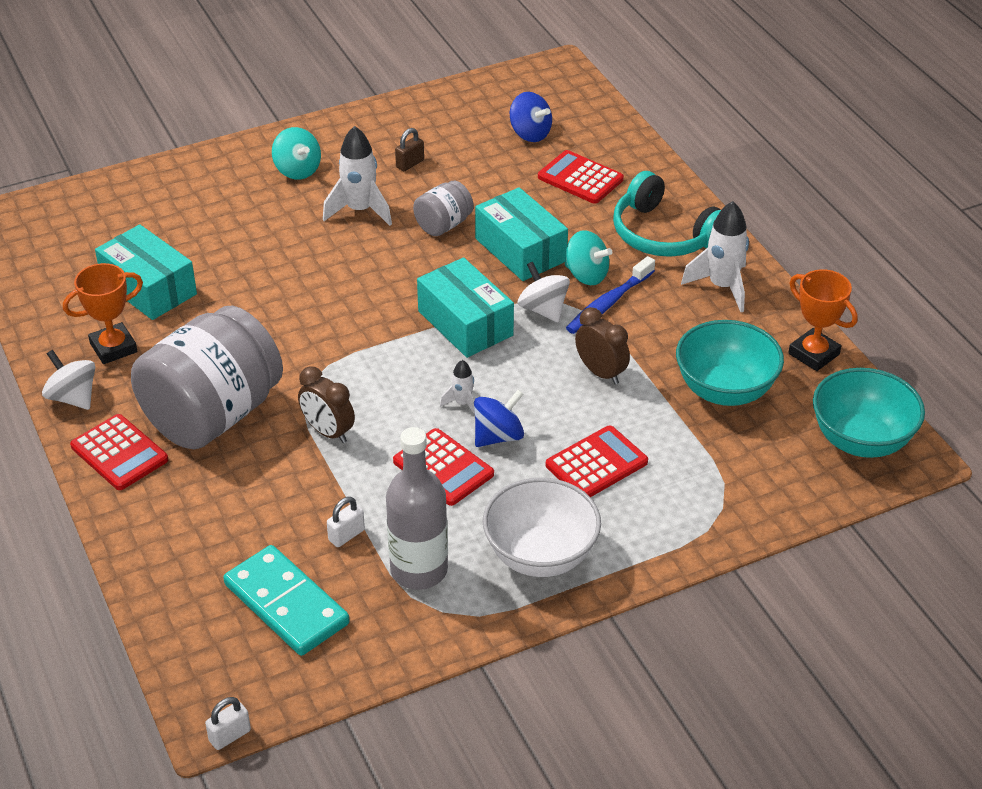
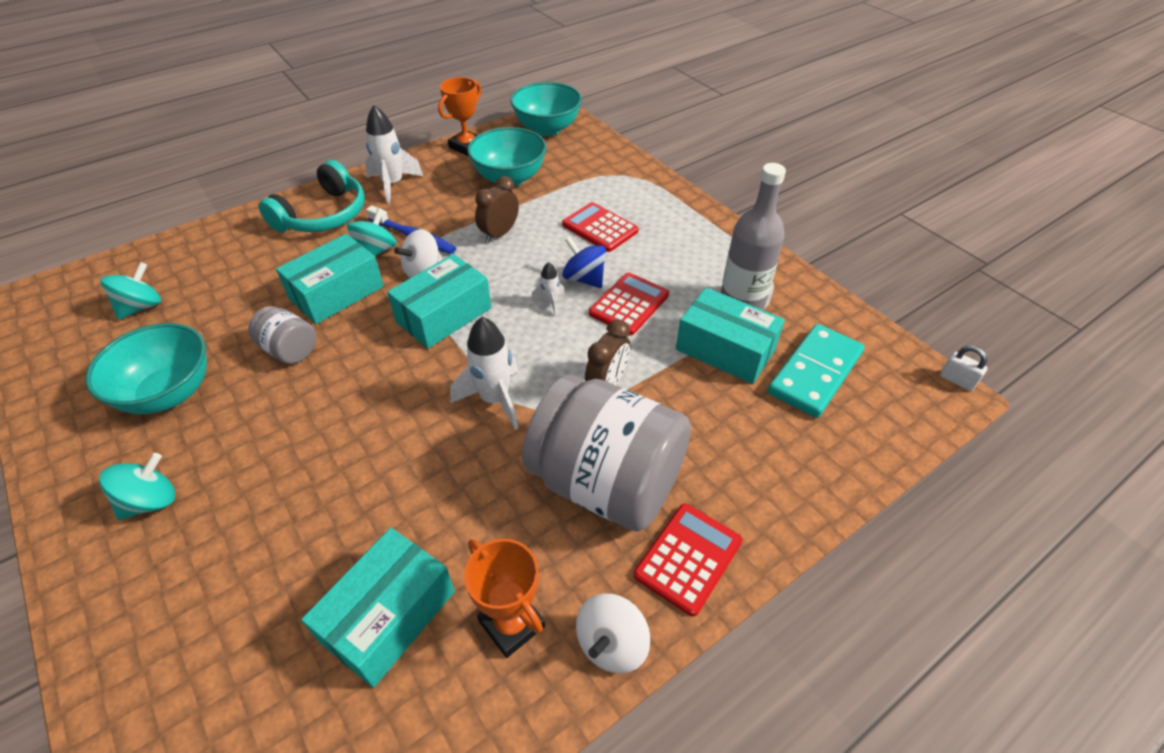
camera: 100 degrees left, 5 degrees up
(346, 535) = (725, 349): white padlock -> turquoise box
(360, 210) = (252, 422): white rocket -> white rocket (494, 399)
(410, 164) = (169, 393): brown padlock -> turquoise bowl
(530, 134) = (141, 307): blue spinning top -> turquoise spinning top
(540, 555) = (699, 245): white bowl -> none
(580, 178) = (230, 267): red calculator -> none

